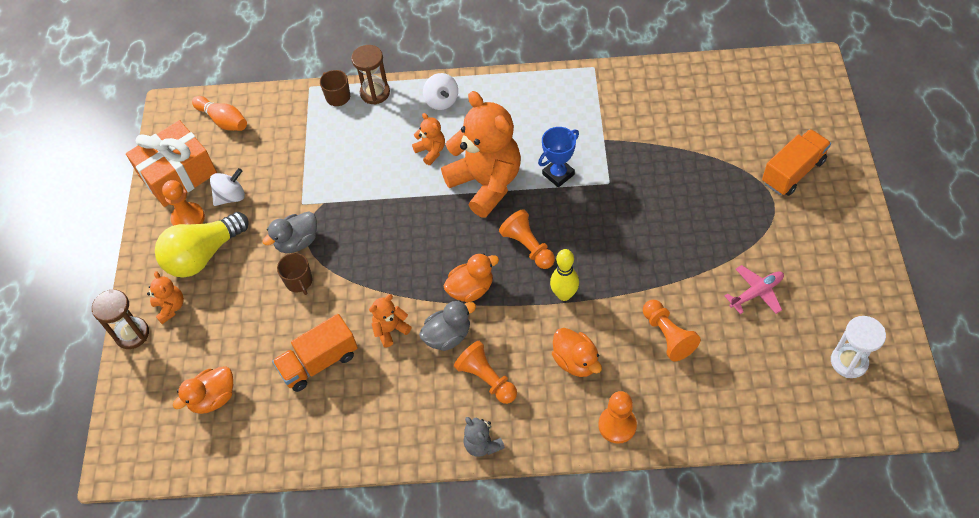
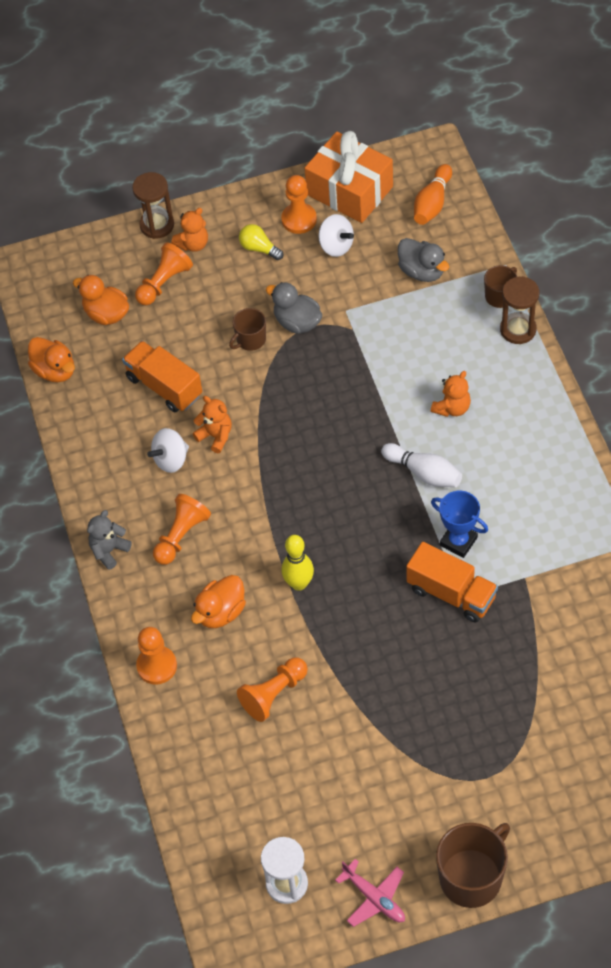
camera: 75 degrees right, 0 degrees up
(203, 255) = (259, 248): yellow light bulb -> yellow light bulb, size x0.48
(441, 101) = (528, 398): white spinning top -> white spinning top (171, 460)
(448, 336) = (221, 488): grey duck -> grey duck (422, 271)
(471, 289) = (282, 494): orange duck -> orange duck (55, 371)
(486, 183) = (424, 473): orange teddy bear -> white bowling pin
(528, 246) = (351, 534): orange pawn -> orange pawn (164, 283)
(756, 293) = (353, 775): pink plane -> pink plane (374, 898)
(793, 172) = (539, 793): orange truck -> orange truck (451, 593)
(858, 231) = (472, 877): none -> brown mug

